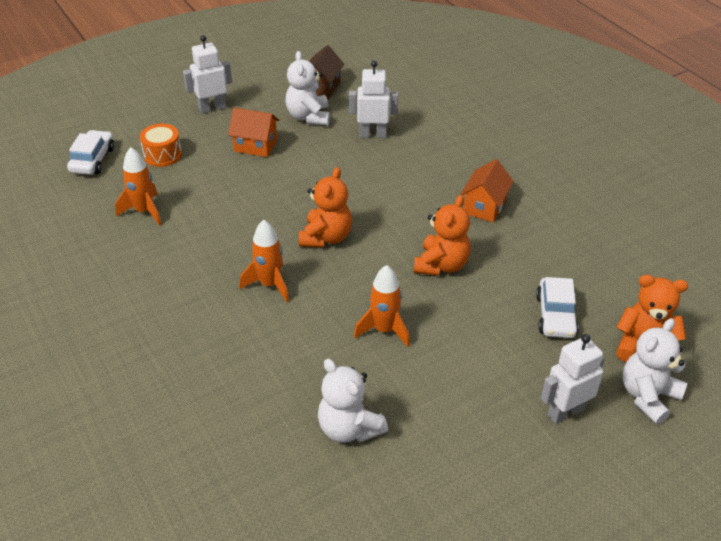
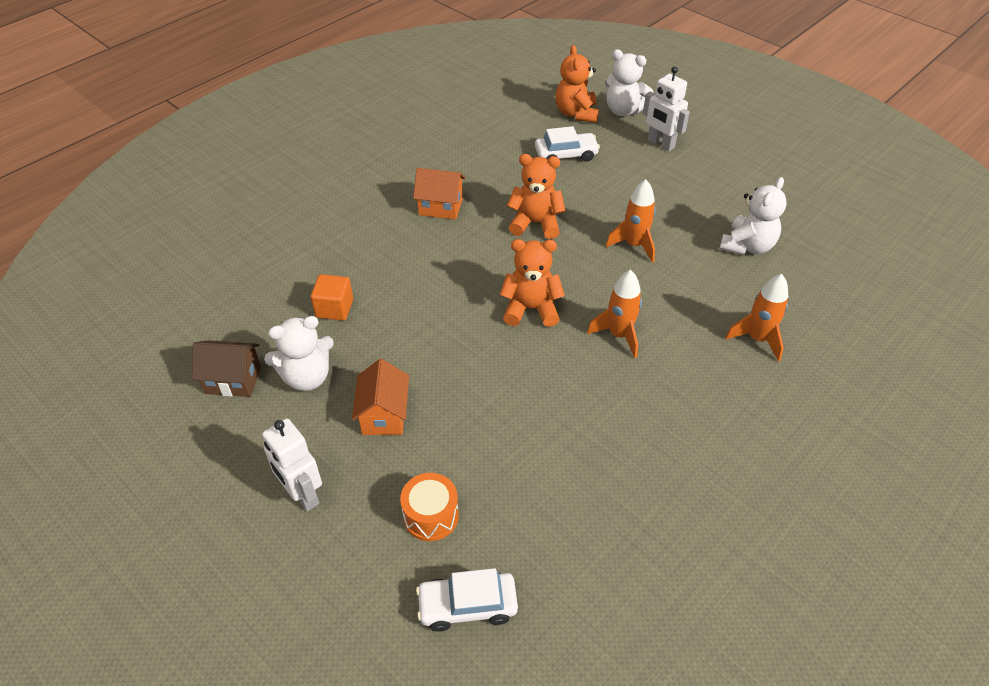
camera: 105 degrees left, 5 degrees up
(144, 211) = (553, 491): orange rocket -> orange rocket (757, 339)
(372, 134) = (334, 308): white robot -> orange cube

